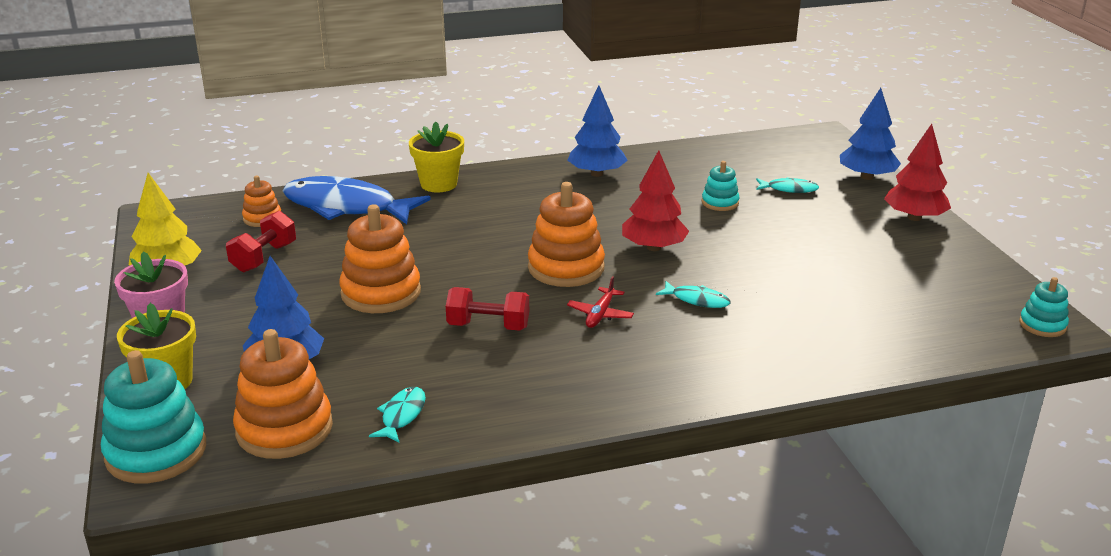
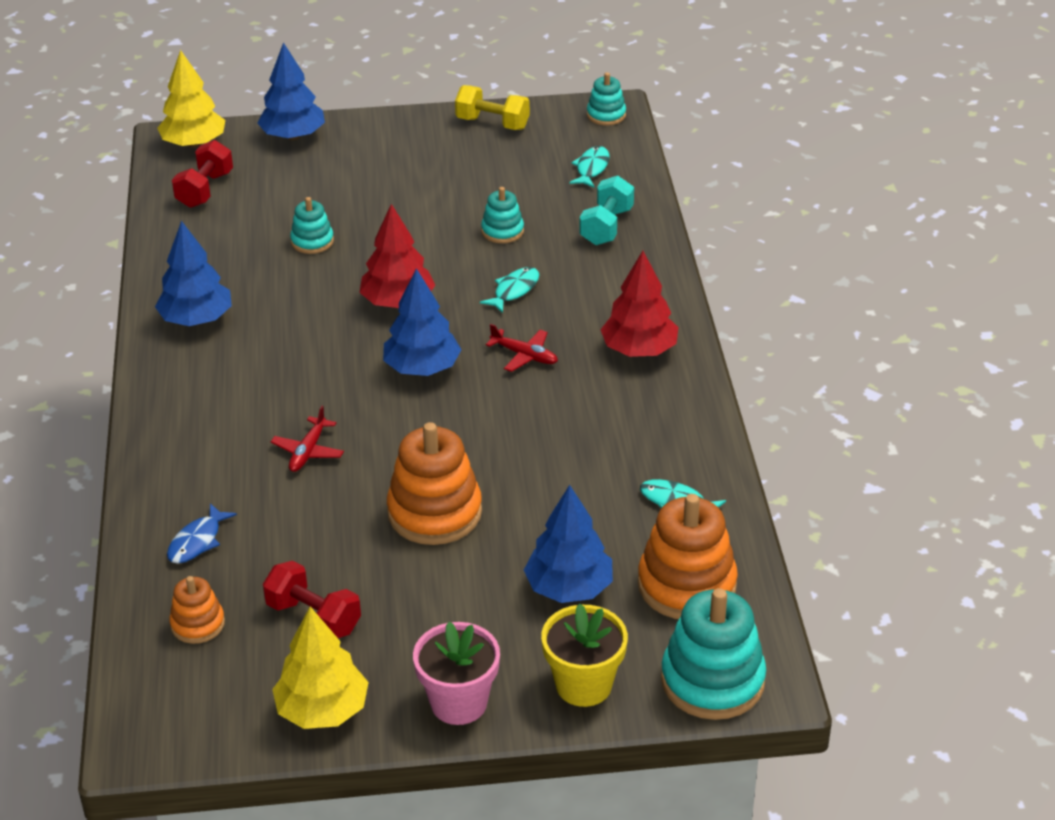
camera: 80 degrees left, 10 degrees up
(346, 207) = (197, 541): blue fish -> blue fish, size x0.43
(438, 184) = (165, 454): yellow flower pot -> none
(449, 233) = (308, 451): none -> red plane
(488, 326) = (528, 434): red dumbbell -> red dumbbell (205, 190)
(566, 268) = (422, 368): orange stacking toy -> blue tree
(788, 285) = (502, 231): none -> turquoise stacking toy
(789, 189) = (300, 190): turquoise fish -> turquoise fish (591, 168)
(824, 142) = (194, 143): none -> yellow tree
(832, 341) = (606, 226): none -> turquoise dumbbell
(914, 217) = (394, 129): red tree -> red tree (639, 350)
(967, 263) = (492, 123): none -> yellow dumbbell

